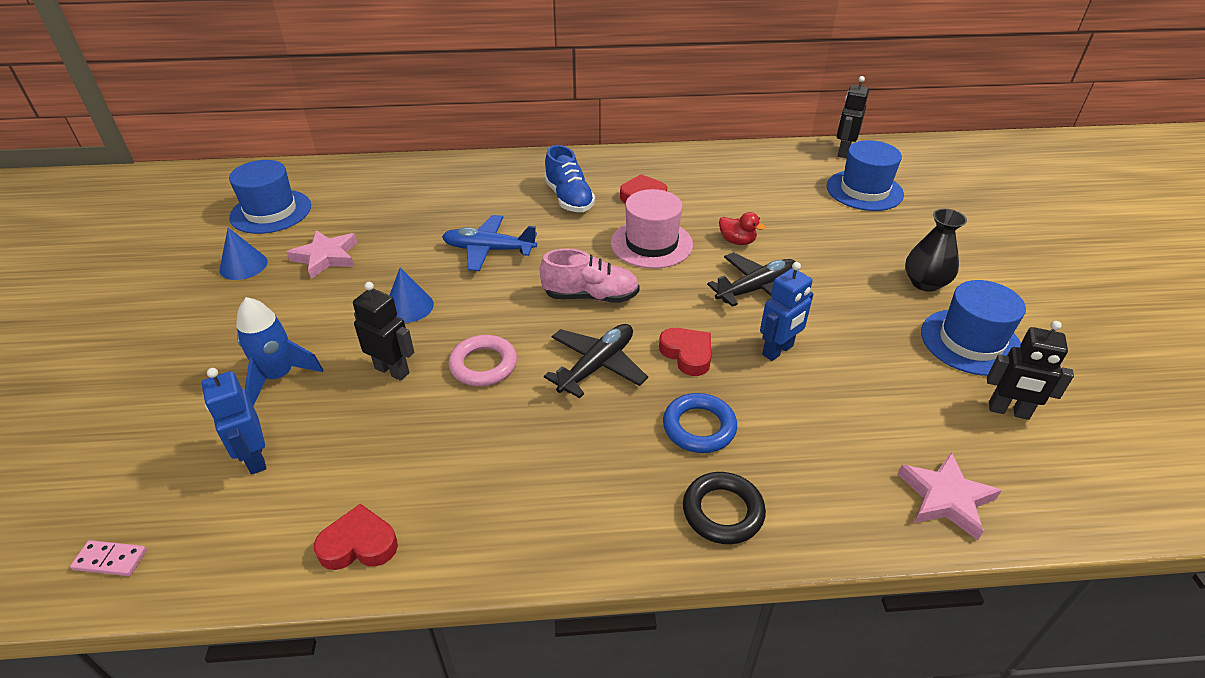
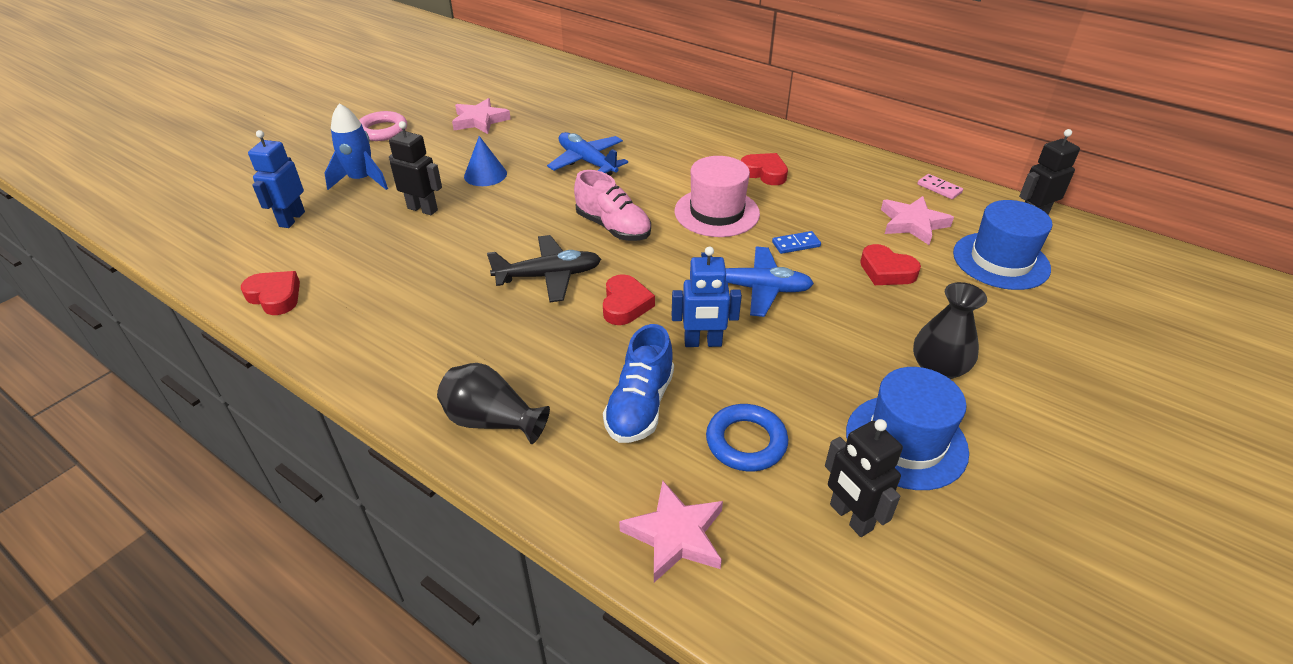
camera: 40 degrees right, 0 degrees up
(110, 560) = (173, 232): pink domino -> pink domino (939, 188)
(243, 265) = (428, 105): blue cone -> none
(271, 211) = (486, 78): blue hat -> none
(392, 370) = (423, 209): black robot -> black robot turned 45 degrees counterclockwise
(483, 365) = (478, 235): pink ring -> pink ring (382, 130)
(569, 198) = (698, 151): blue shoe -> blue shoe (640, 405)
(699, 427) = (559, 358): blue ring -> blue ring (746, 442)
(723, 512) = (492, 421): black ring -> black vase
(737, 241) = (796, 244): red duck -> blue domino
(756, 289) = (756, 288): black plane -> blue plane
(786, 189) = (913, 223): none -> pink star
(815, 231) = (886, 271): none -> red heart

